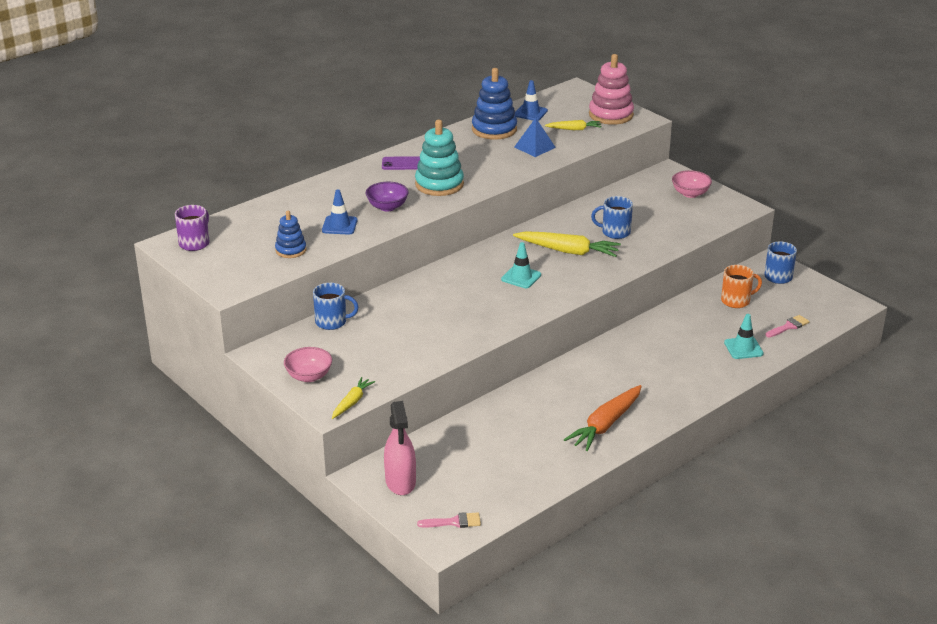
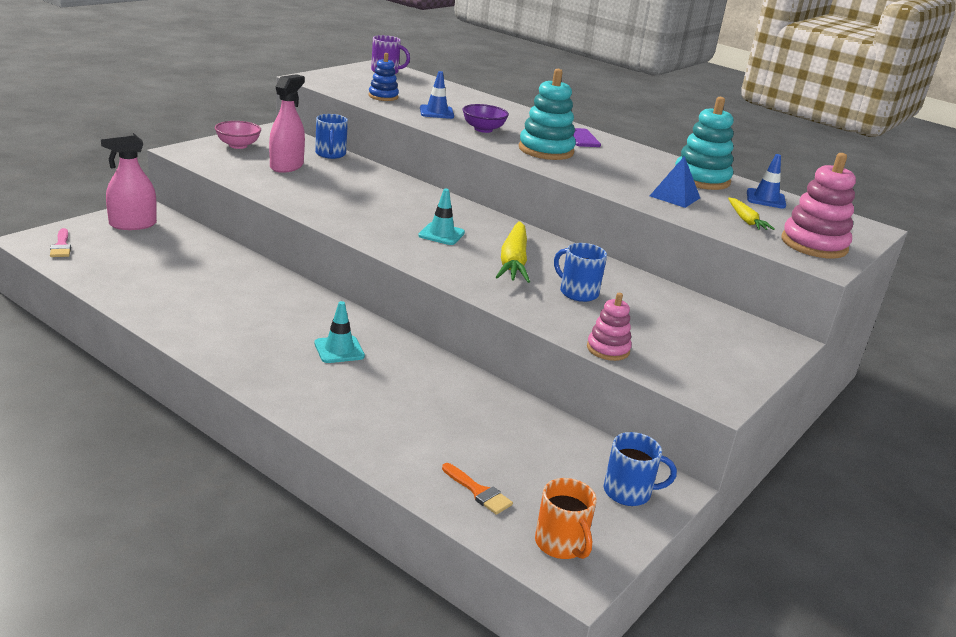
camera: 75 degrees right, 5 degrees down
(352, 402) = (194, 159): yellow carrot -> none
(369, 348) = (286, 166): none -> pink spray bottle
(494, 129) = (701, 179): blue stacking toy -> turquoise stacking toy
(605, 424) = (218, 328): orange carrot -> none
(615, 232) = (577, 292): blue mug -> blue mug turned 45 degrees counterclockwise
(690, 194) = (727, 354): pink bowl -> none
(694, 234) = (608, 349): none -> pink stacking toy
(736, 301) = (535, 444): orange mug -> orange mug (561, 544)
(743, 348) = (405, 442): turquoise traffic cone -> turquoise traffic cone (339, 350)
(788, 326) = (478, 492): pink brush -> orange brush

